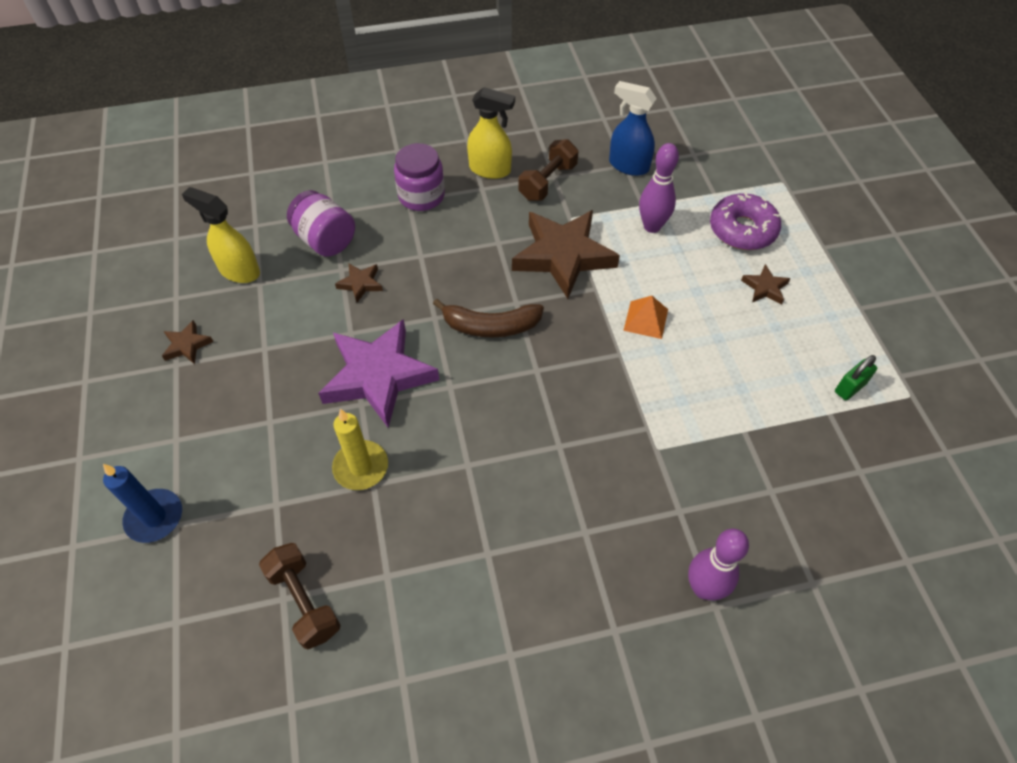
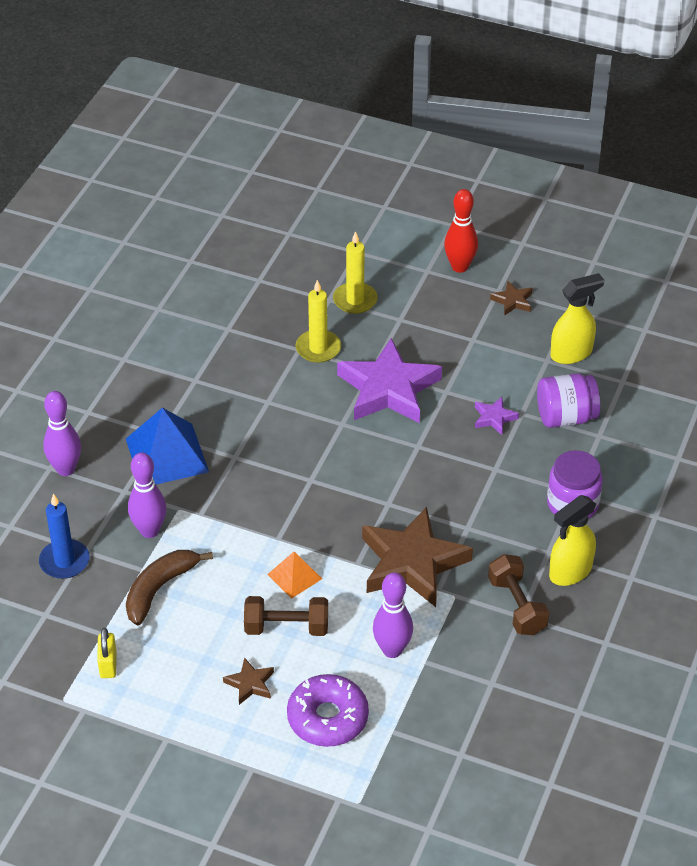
camera: 125 degrees right, 10 degrees down
(154, 414) = (459, 267): none -> red bowling pin
(154, 517) = (372, 244): blue candle -> blue candle (64, 561)
(263, 478) = (355, 300): none -> yellow candle
(304, 601) = (247, 287): brown dumbbell -> brown dumbbell (286, 627)
(360, 284) = (494, 418): brown star -> purple star
(490, 326) = (378, 474): brown banana -> brown banana (160, 589)
(606, 505) = (167, 455): none -> blue pyramid
(628, 165) = (488, 685): blue spray bottle -> none
(702, 455) = (149, 531): none -> purple bowling pin
(850, 388) = (108, 664): green padlock -> yellow padlock

